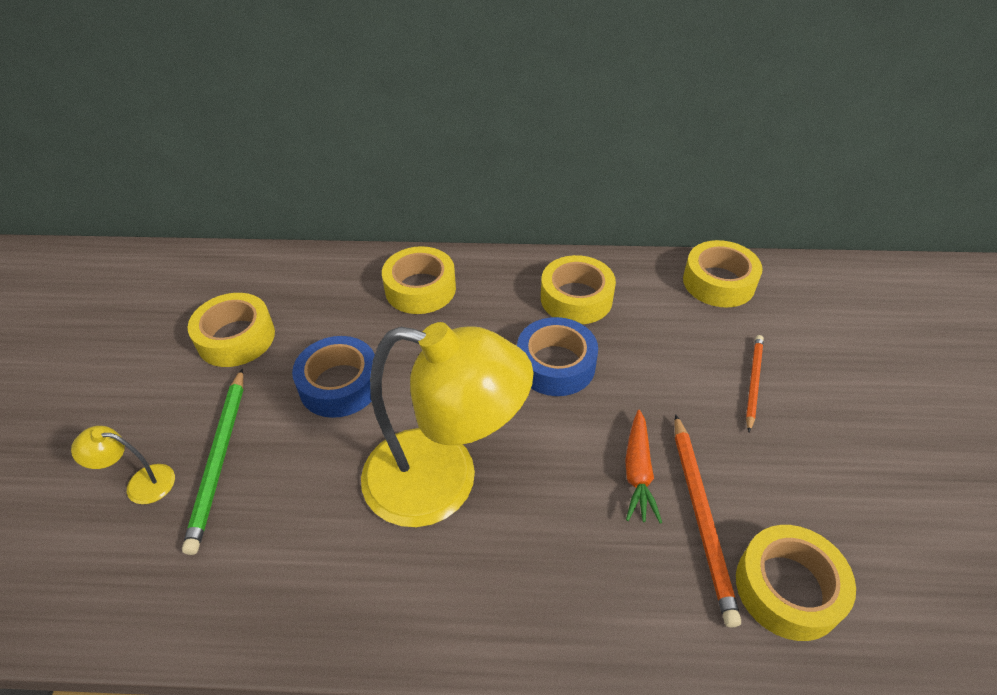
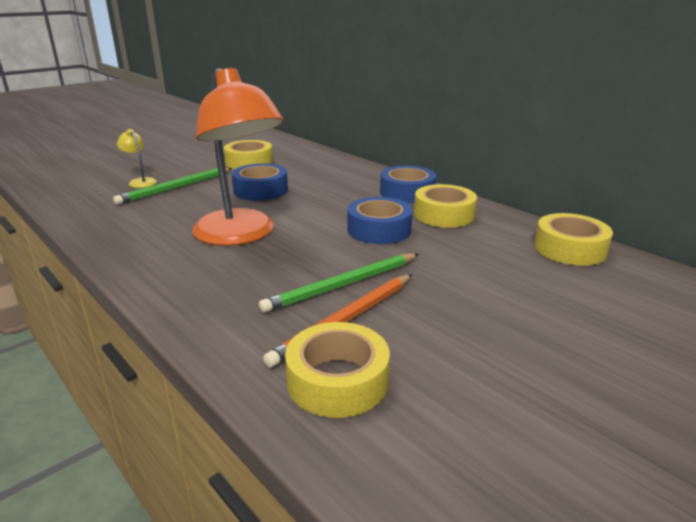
camera: 45 degrees right, 20 degrees down
(420, 288) = (359, 179): yellow tape -> none
(443, 481) = (240, 235): yellow lamp -> orange lamp
(498, 282) = (407, 193): none -> blue tape
(638, 472) = (343, 285): orange carrot -> green pencil
(753, 382) = (505, 296): orange pencil -> none

